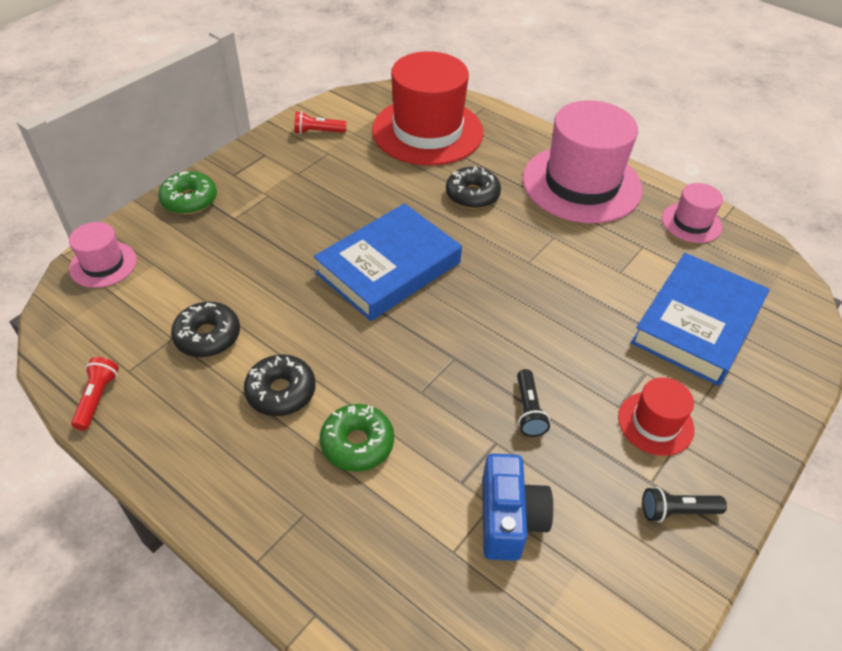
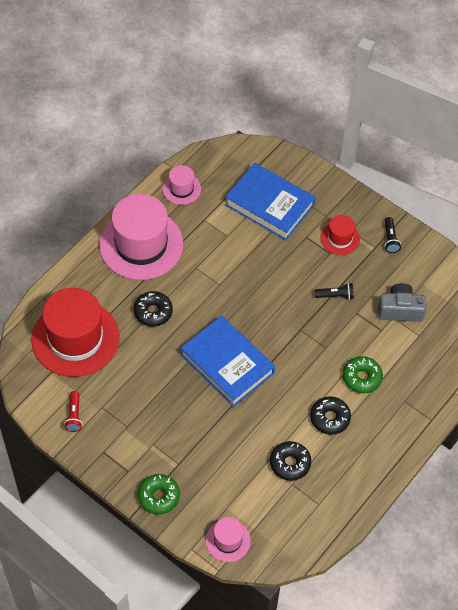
camera: 90 degrees left, 10 degrees up
(97, 398) = (340, 516): red flashlight -> none
(509, 519) = (400, 310): blue camera -> grey camera

